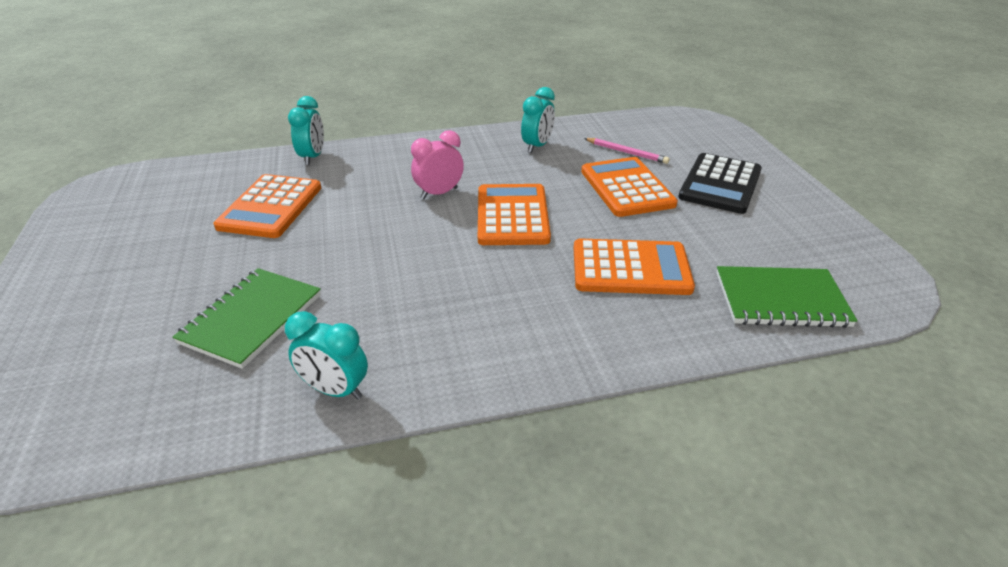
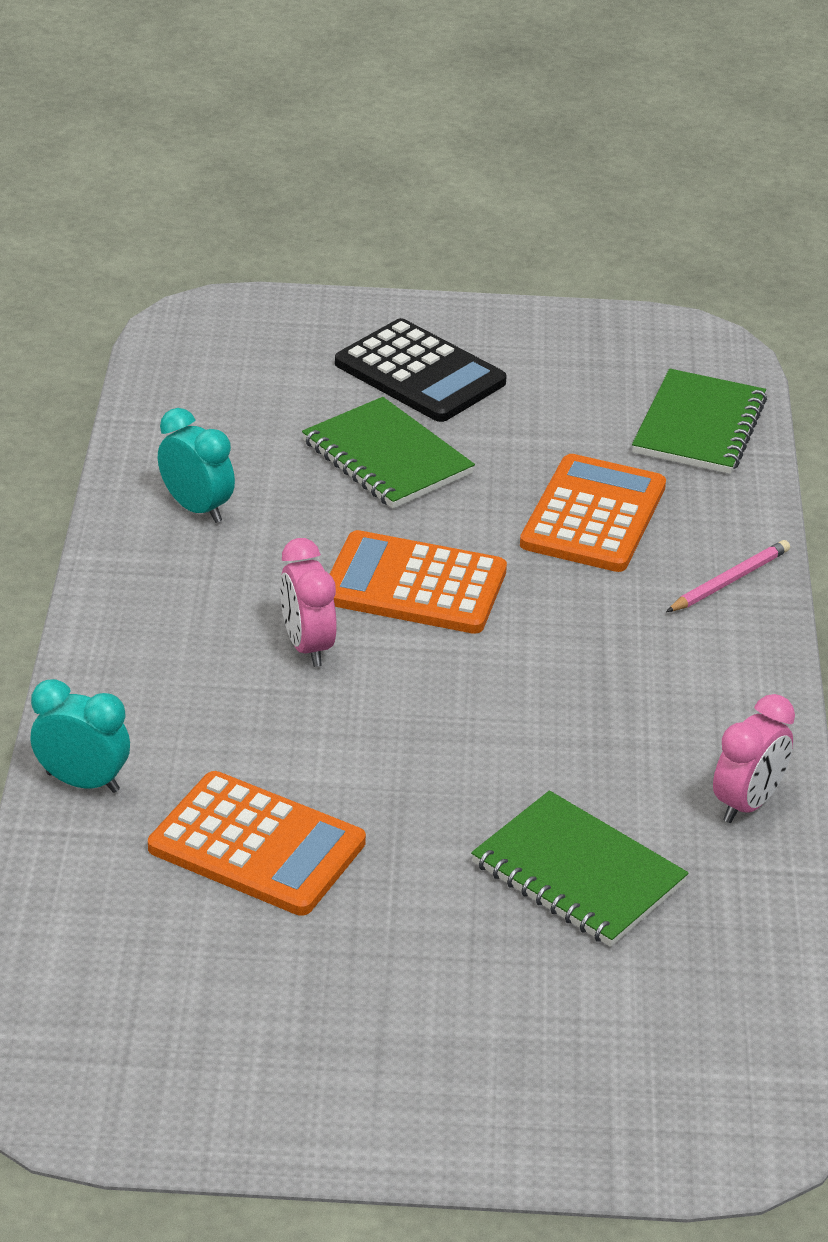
camera: 75 degrees left, 0 degrees up
(335, 390) = (747, 804): turquoise clock -> pink clock
(626, 152) = (274, 425): pink pencil -> pink pencil (729, 581)
(627, 188) = (387, 458): orange calculator -> green notebook

